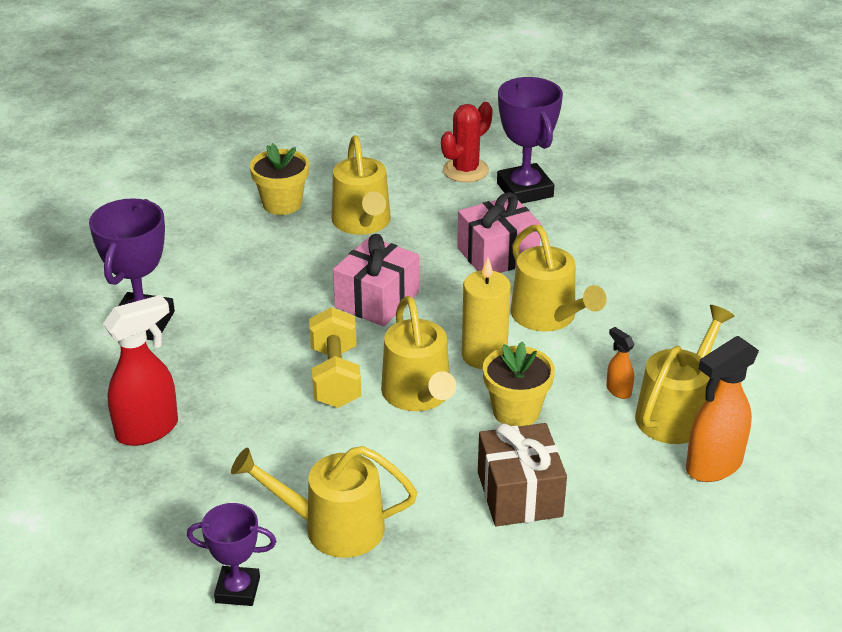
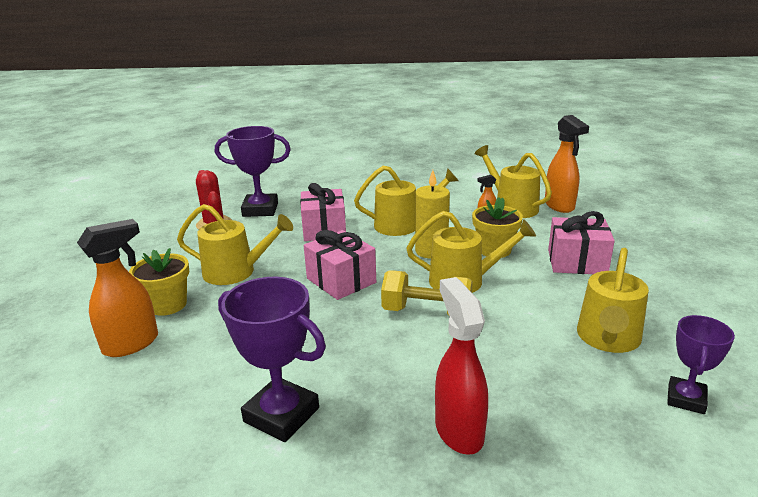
camera: 70 degrees left, 10 degrees down
(213, 209) = (132, 344): none -> orange spray bottle
(519, 494) = (577, 262): brown gift -> pink gift

